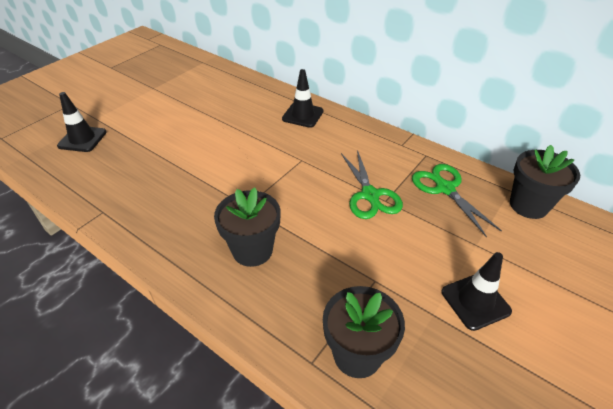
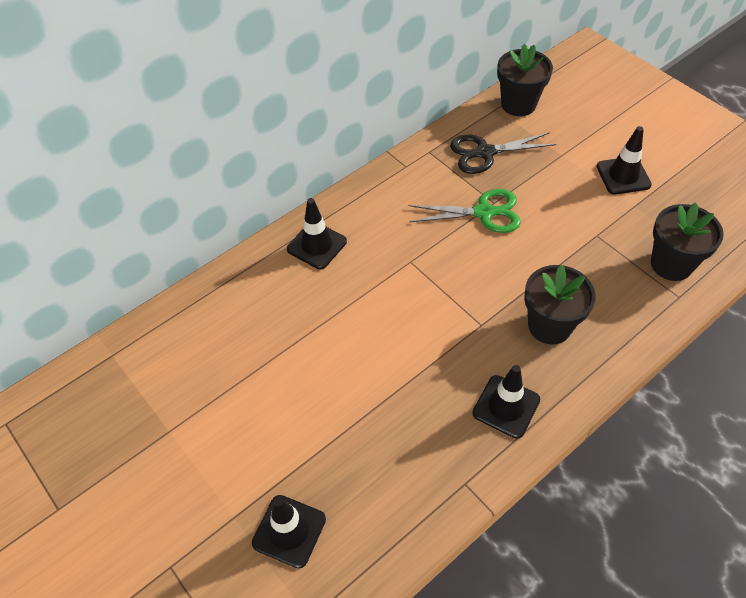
camera: 75 degrees left, 10 degrees up
(168, 228) = (506, 406): none -> black traffic cone
(445, 188) = (485, 153): green scissors -> black scissors

